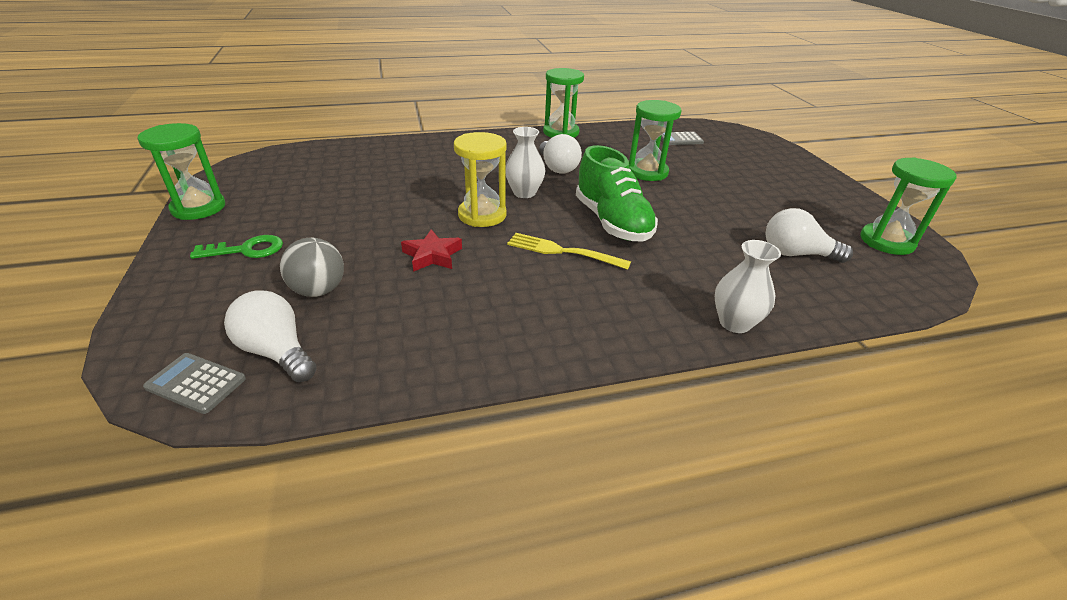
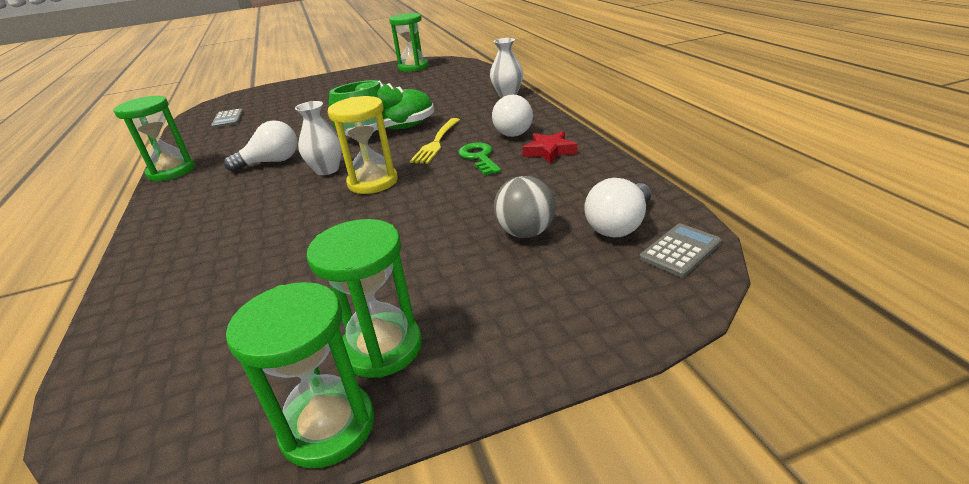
camera: 90 degrees left, 5 degrees down
(196, 383) = (680, 250): grey calculator -> grey calculator turned 150 degrees counterclockwise
(246, 250) = (459, 311): green key -> green key (479, 157)
(432, 255) = (451, 191): red star -> red star (549, 151)
(647, 172) = (296, 126): green hourglass -> green hourglass (382, 348)
(796, 254) = (430, 84): white light bulb -> white light bulb (515, 131)

